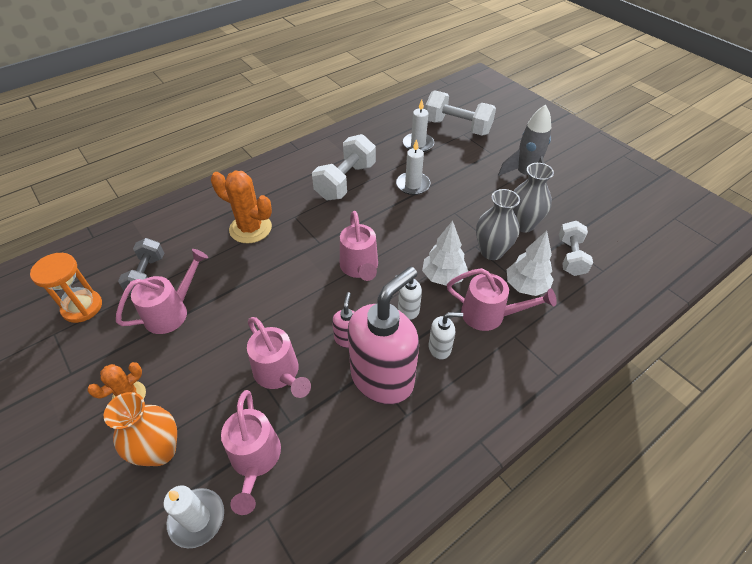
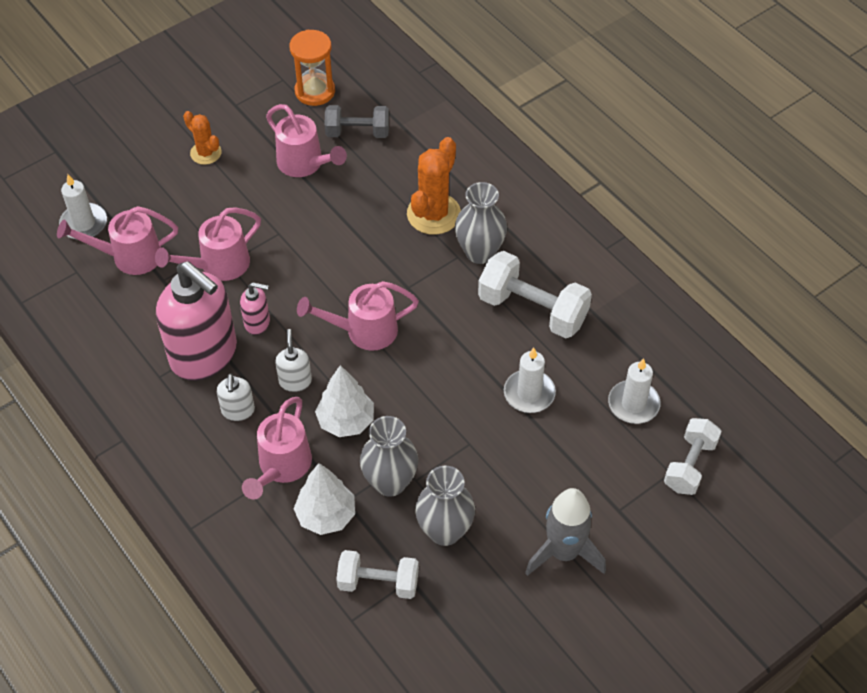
camera: 90 degrees right, 5 degrees up
(160, 451) = (147, 187): orange vase -> none
(292, 205) = (480, 252): none -> grey vase
(457, 127) = (690, 465): white dumbbell -> white dumbbell, size x0.65

